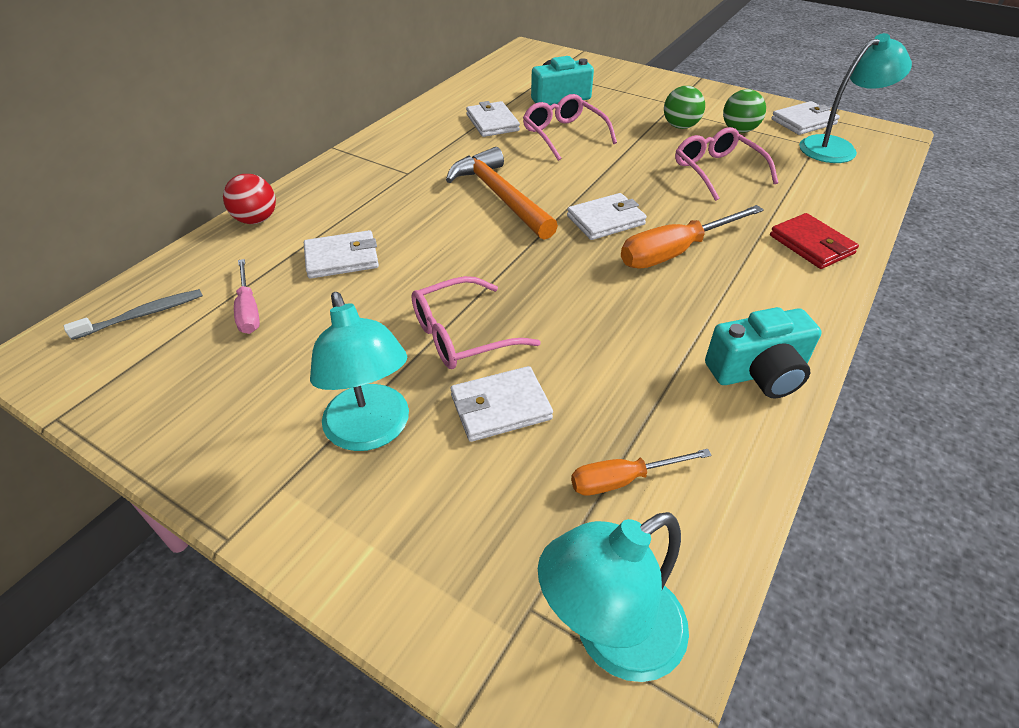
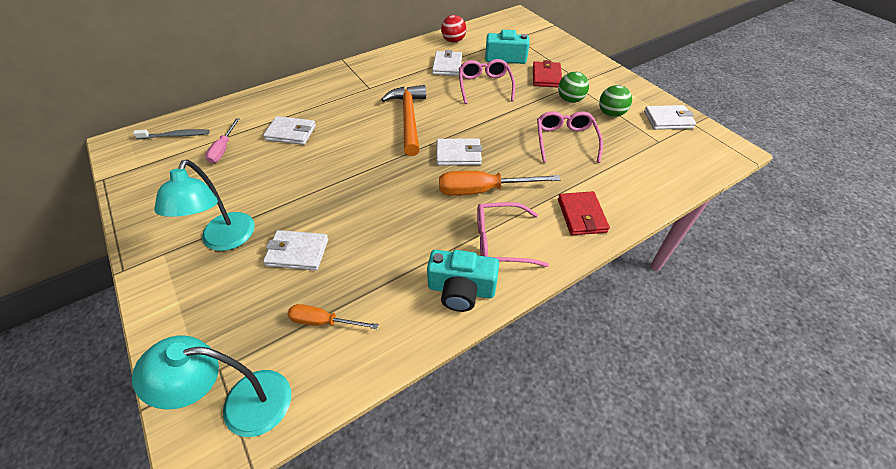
camera: 25 degrees right, 5 degrees up
(256, 220) = (268, 95): red ball -> red ball (453, 41)
(461, 335) = (313, 201): pink glasses -> pink glasses (500, 241)
(629, 108) = (546, 77): none -> red wallet
(836, 147) = (674, 147): turquoise lamp -> none

